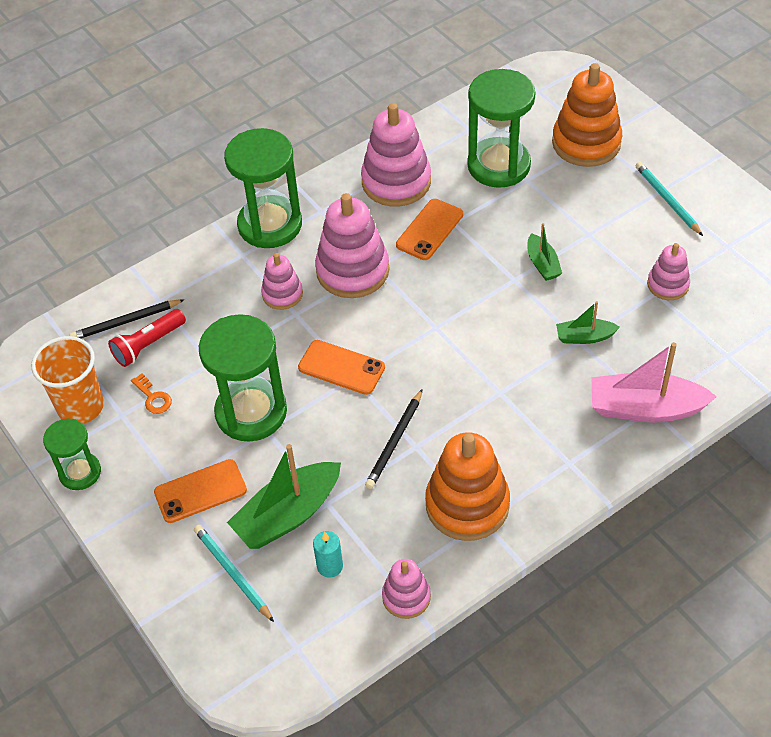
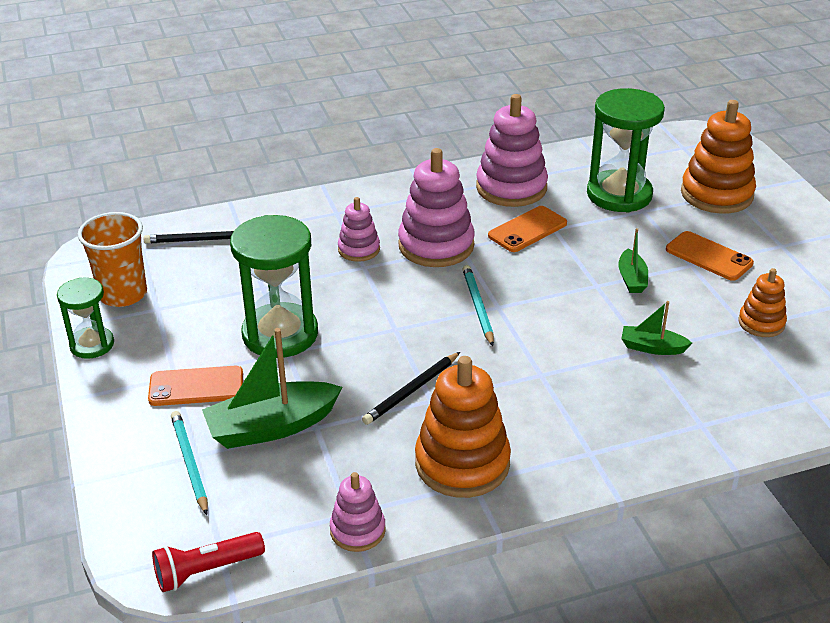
camera: 15 degrees right, 15 degrees down
(148, 345) = (212, 261): red flashlight -> red flashlight (206, 570)
(153, 397) = (193, 302): orange key -> none
(270, 225) = (374, 196): green hourglass -> none
(330, 566) = (291, 482): turquoise candle -> none
(341, 368) = (387, 318): orange phone -> orange phone (708, 256)
(645, 408) = (695, 424): pink boat -> none
(667, 200) = (786, 254): turquoise pencil -> turquoise pencil (477, 307)
(668, 285) = (761, 323): pink stacking toy -> orange stacking toy

